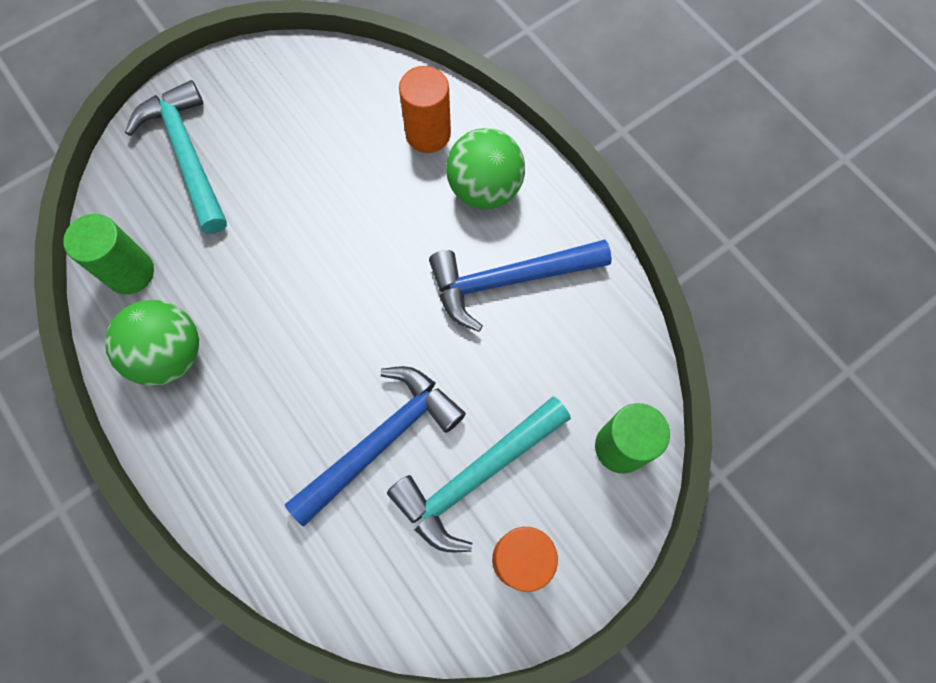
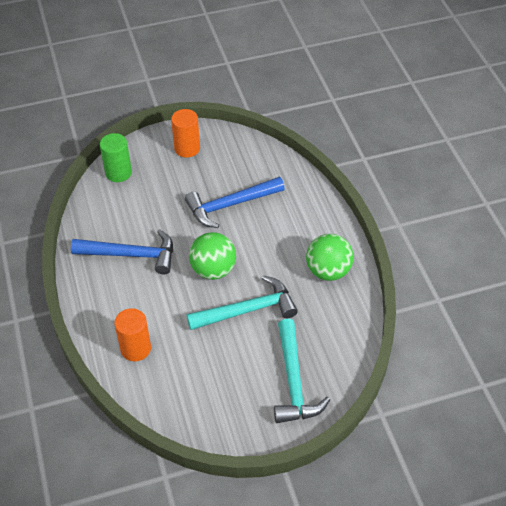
camera: 160 degrees left, 20 degrees down
(130, 272) = (343, 320): green cylinder -> none
(476, 476) = (191, 180): turquoise hammer -> turquoise hammer (247, 310)
(484, 189) = (118, 305): green ball -> green ball (213, 270)

